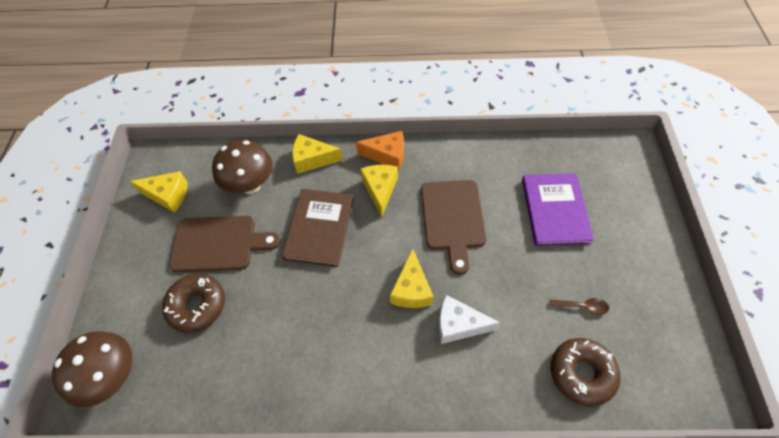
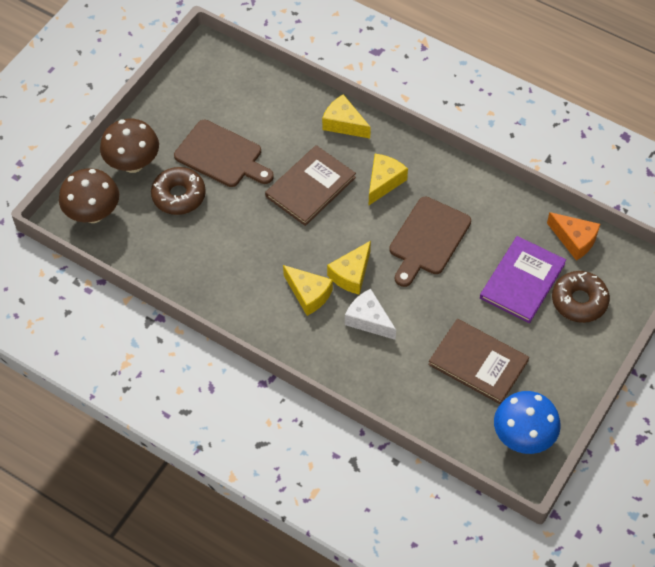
camera: 30 degrees right, 0 degrees up
(168, 195) = (203, 92): yellow cheese -> yellow cheese (308, 294)
(250, 185) = (276, 119): brown mushroom -> brown mushroom (133, 164)
(387, 155) = (412, 155): orange cheese -> orange cheese (574, 240)
(581, 373) = (436, 404): brown donut -> brown donut (579, 301)
(582, 306) = (478, 362): brown spoon -> brown book
(679, 356) = (523, 437): none -> blue mushroom

